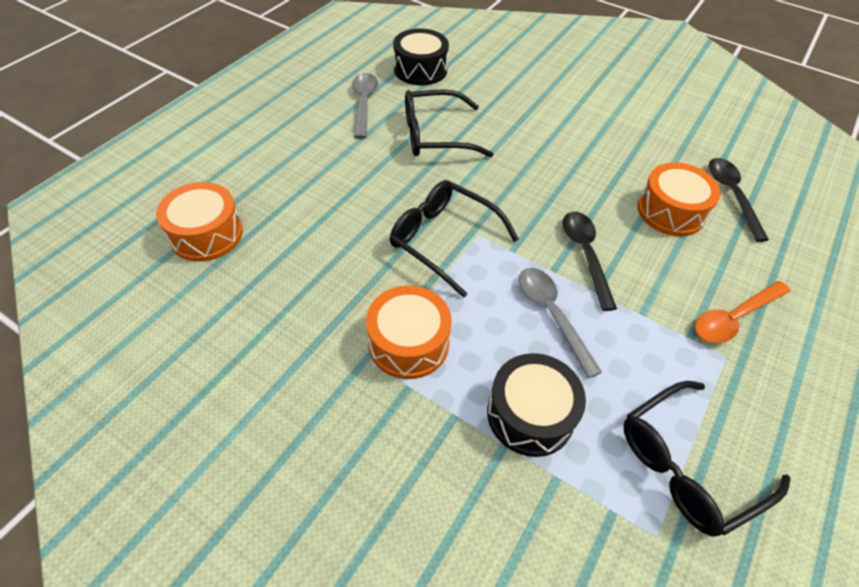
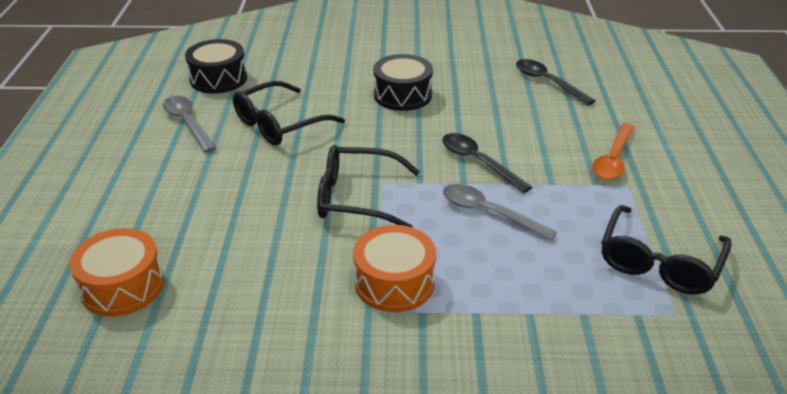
camera: 30 degrees left, 15 degrees down
(530, 414) = (530, 284): black drum -> black drum (402, 95)
(670, 211) = (515, 109): orange drum -> none

